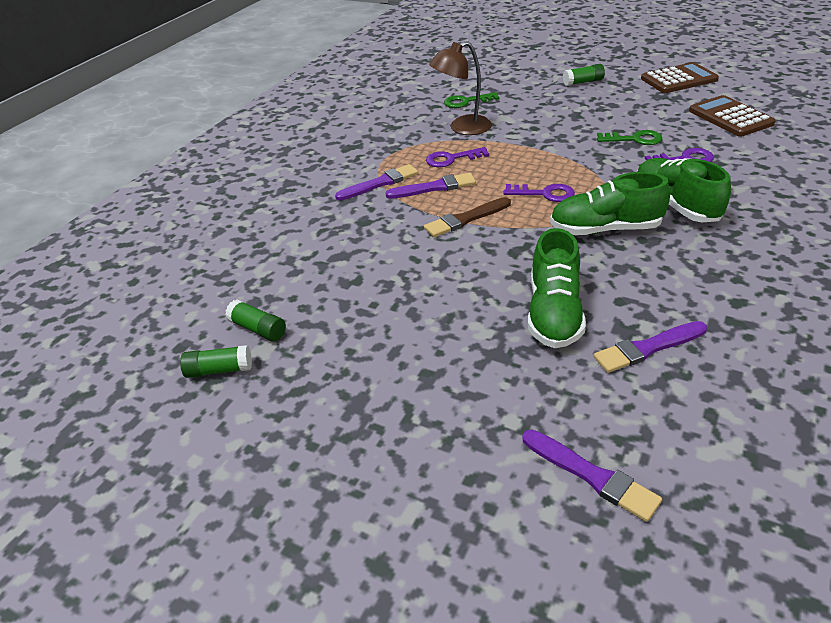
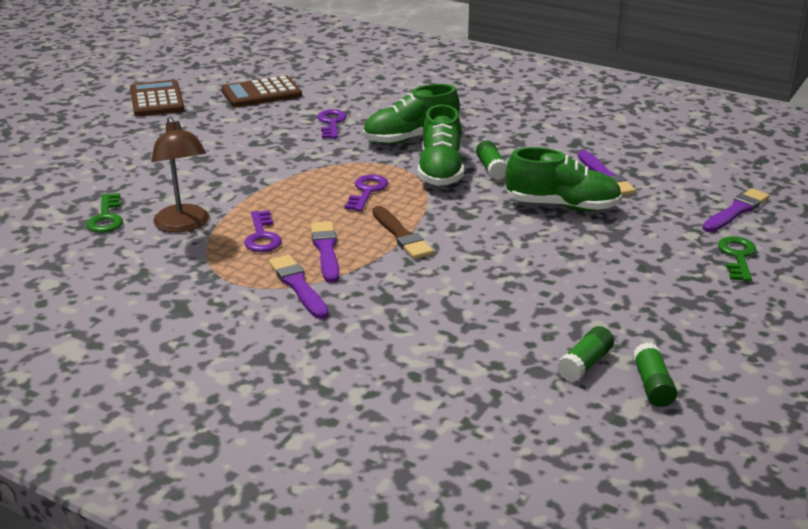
camera: 90 degrees left, 10 degrees down
(583, 82) = (115, 145): green glue stick -> green glue stick (491, 168)
(634, 139) = (278, 138): green key -> green key (737, 257)

